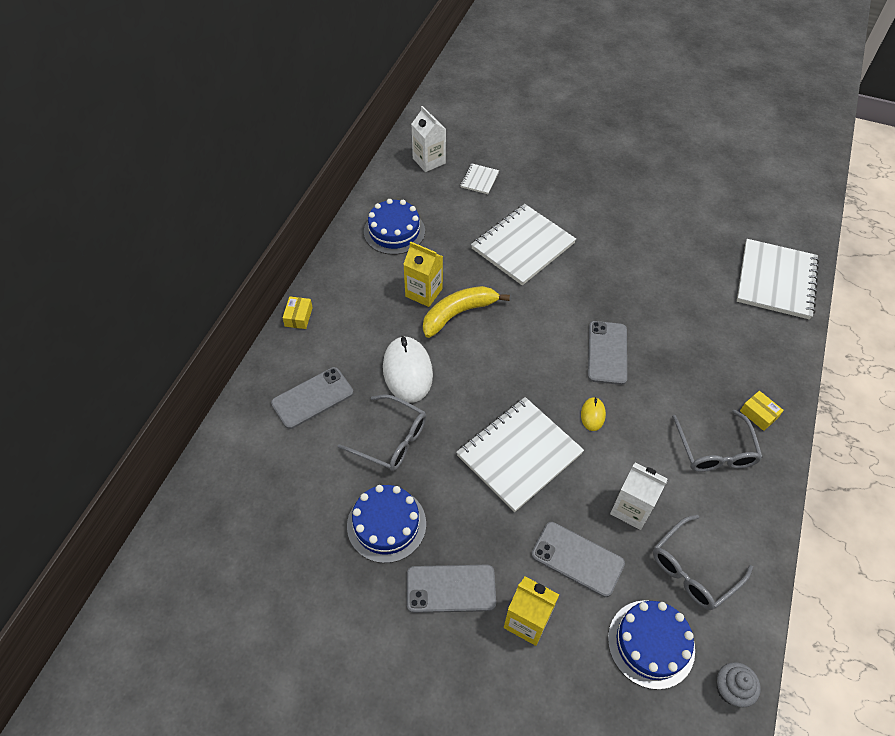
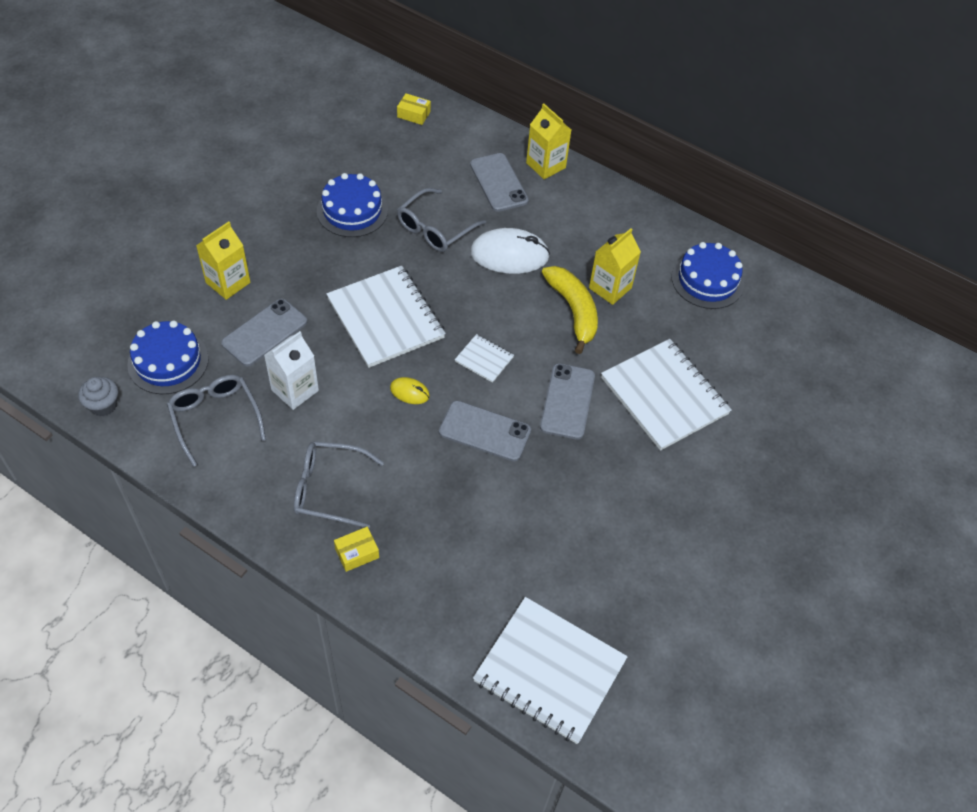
camera: 100 degrees right, 0 degrees up
(279, 363) = (545, 165): none -> yellow carton
(298, 317) = (599, 186): yellow box -> yellow box (413, 114)
(429, 161) = (828, 336): white carton -> none
(451, 589) = (277, 240): grey phone -> grey phone (567, 401)
(479, 180) = (788, 381): white notebook -> white notebook (484, 359)

